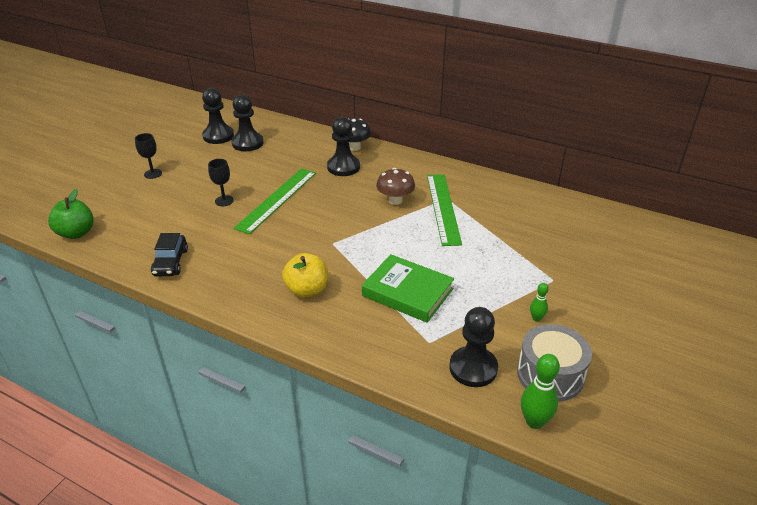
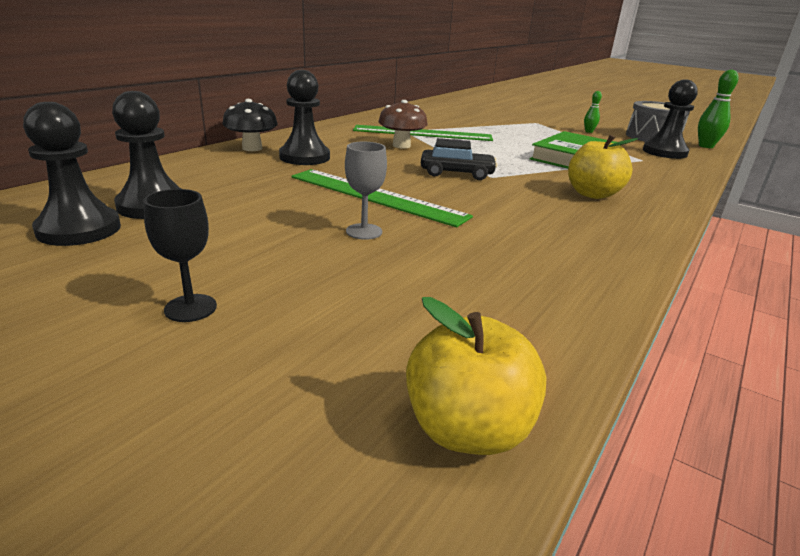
camera: 85 degrees left, 10 degrees down
(76, 233) = (467, 429): green apple -> yellow apple
(170, 262) = (565, 280): black car -> black car (456, 173)
(224, 201) = (364, 231): black goblet -> grey goblet

